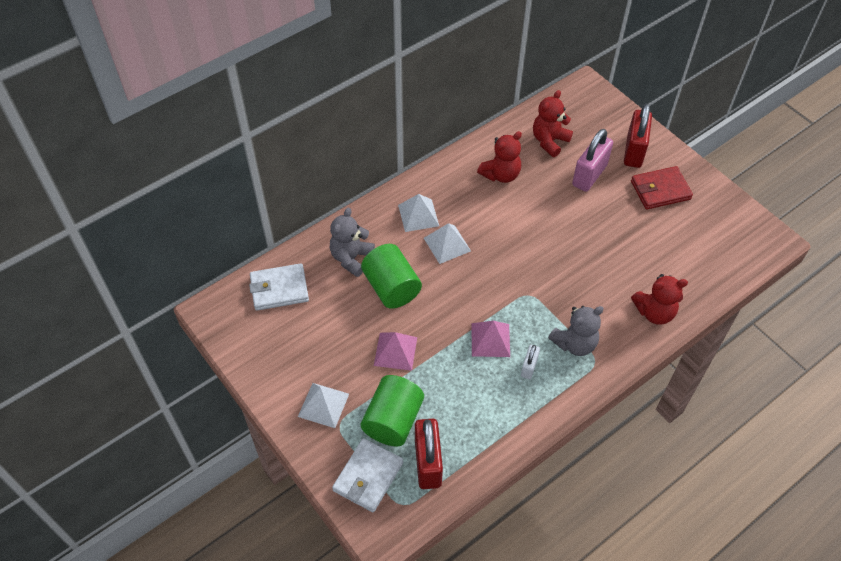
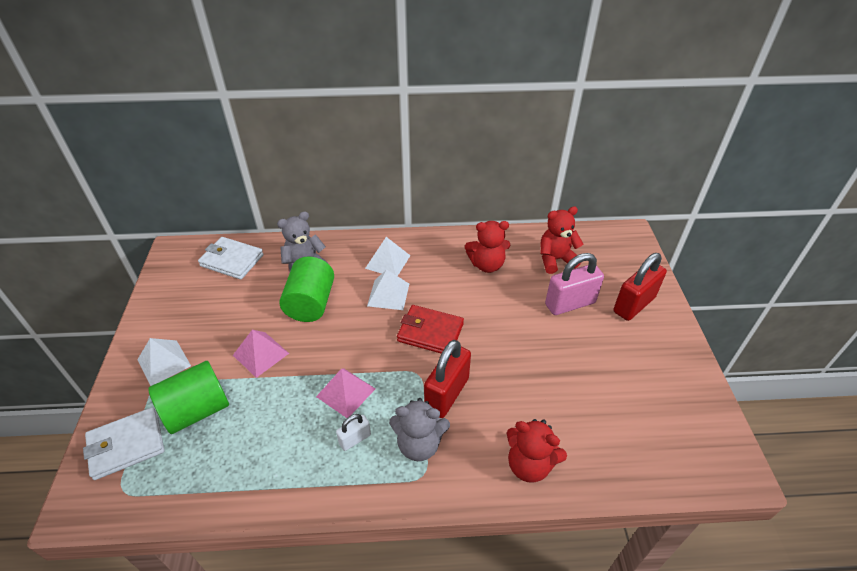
camera: 35 degrees right, 10 degrees down
(427, 463) = (182, 467): red padlock -> red padlock (446, 394)
(660, 190) = (634, 351): red wallet -> red wallet (430, 332)

